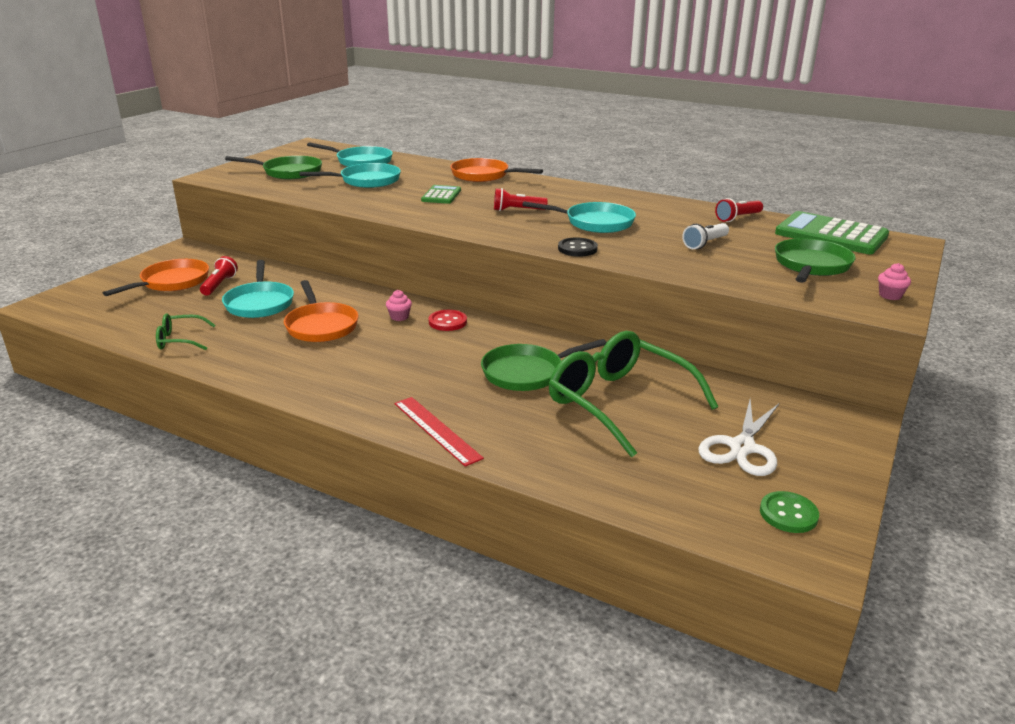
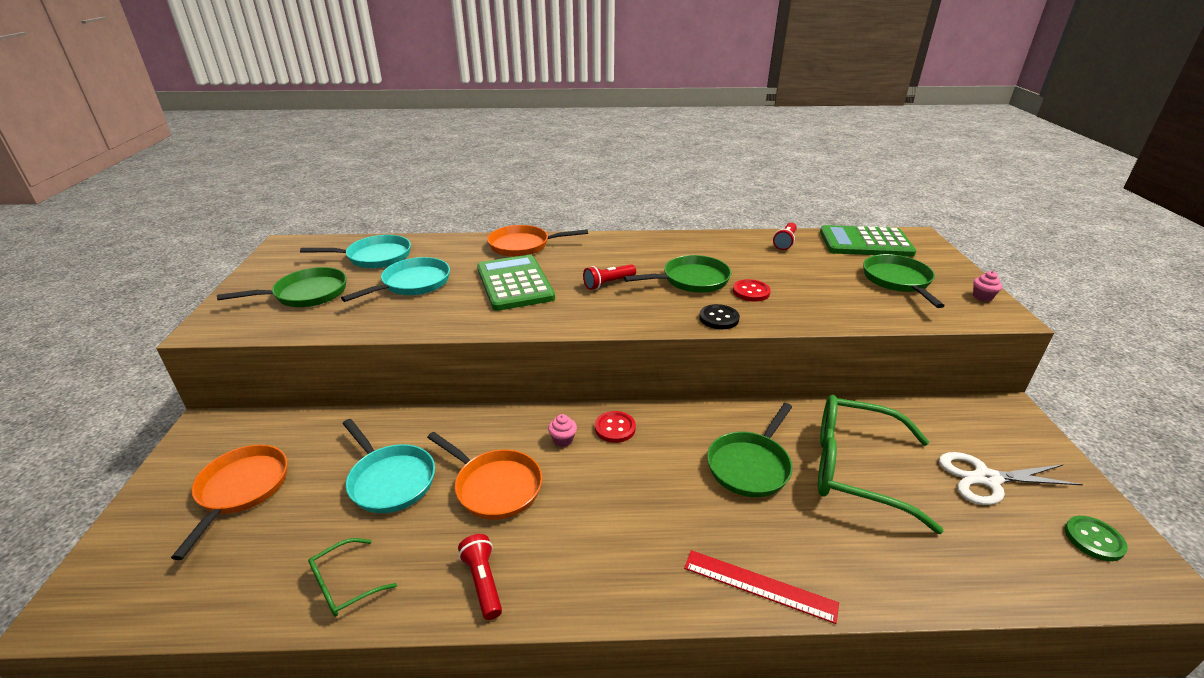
camera: 30 degrees left, 5 degrees up
(219, 285) = (311, 470): red flashlight -> red flashlight (483, 582)
(441, 195) = (514, 283): green calculator -> green calculator, size x1.87
(594, 223) = (691, 280): turquoise pan -> green pan
(638, 240) = (751, 292): none -> red button
(705, 244) = (801, 279): white flashlight -> none
(742, 447) = (986, 479): white scissors -> white scissors turned 90 degrees clockwise

